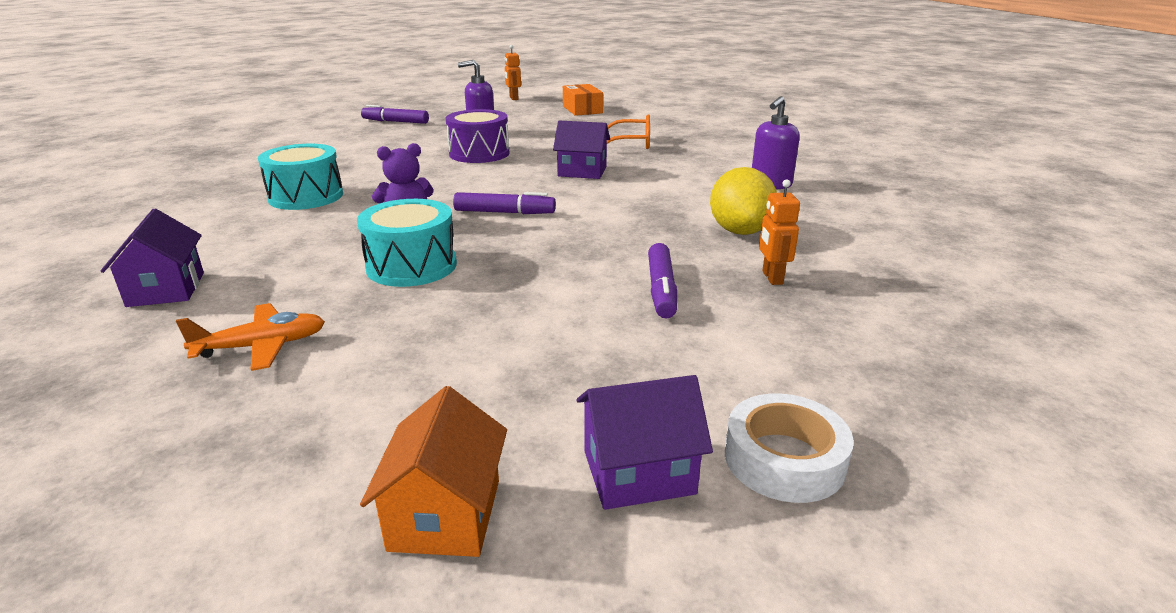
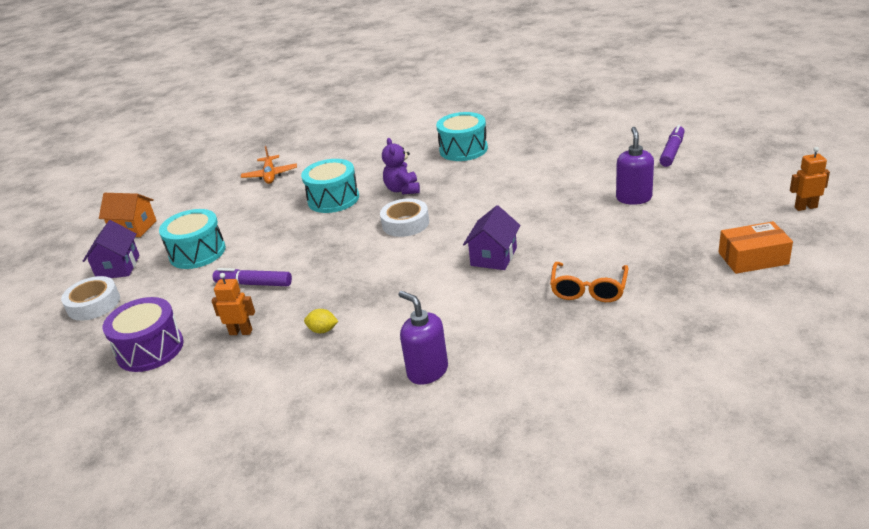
camera: 105 degrees right, 5 degrees up
(166, 289) = (341, 142): purple house -> none
(479, 153) = (557, 202): purple drum -> purple drum (150, 349)
(504, 212) = (405, 223): purple marker -> white tape
(573, 367) = (197, 252): none -> turquoise drum
(740, 231) = (323, 330): yellow lemon -> yellow lemon, size x0.46

